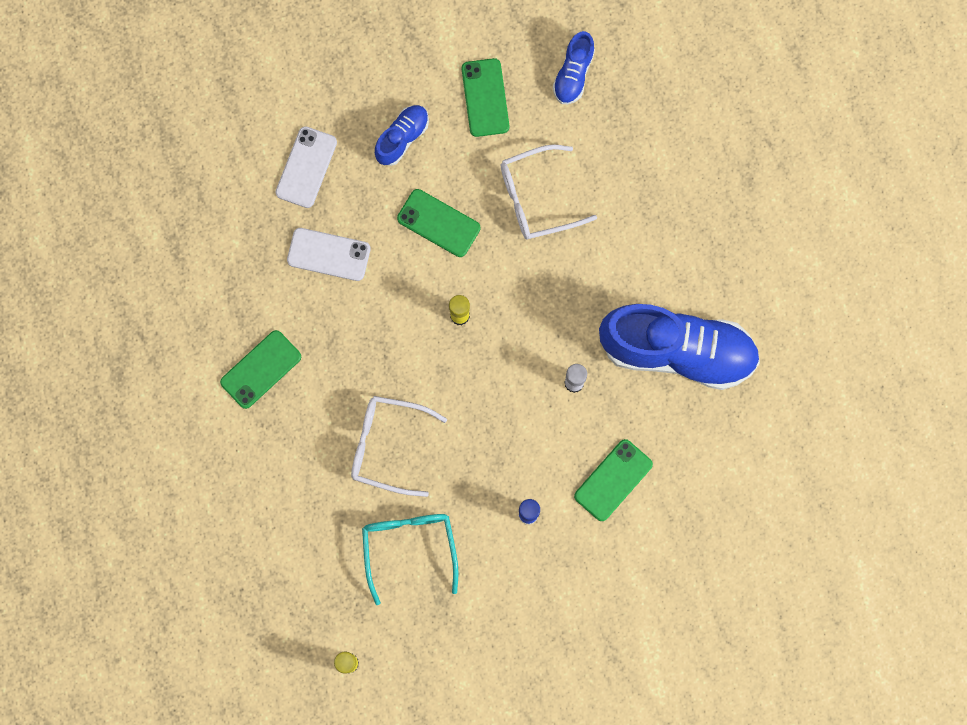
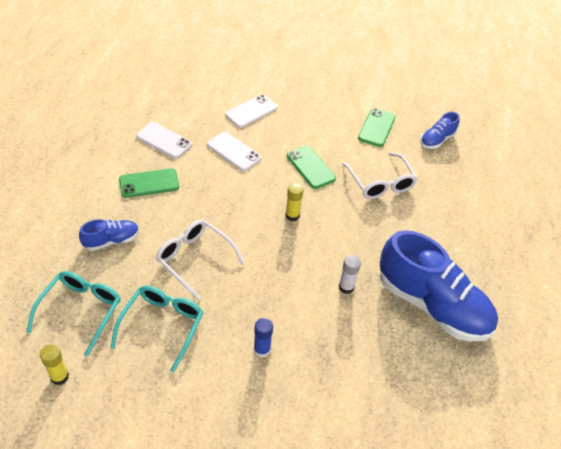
camera: 25 degrees right, 30 degrees down
(229, 289) = (164, 140): none -> white phone
(313, 582) = (80, 311): none -> turquoise glasses
(402, 138) = (315, 123): blue shoe -> blue shoe (111, 241)
(537, 198) = (380, 183): white glasses -> white glasses turned 120 degrees counterclockwise
(613, 480) = (339, 361): green phone -> none

